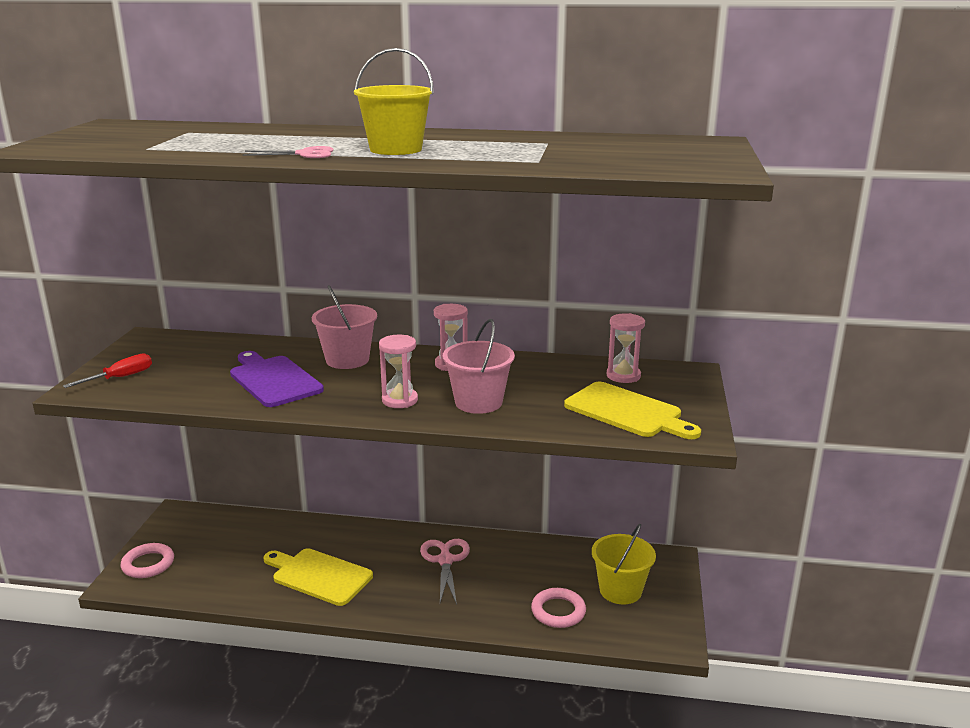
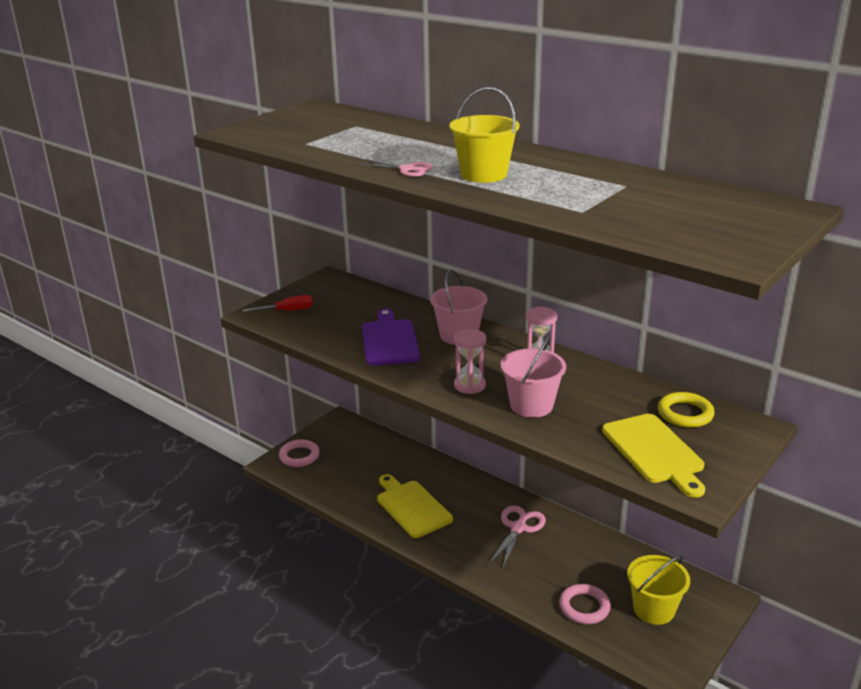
camera: 30 degrees right, 5 degrees up
(623, 376) = (685, 414): pink hourglass -> yellow ring

